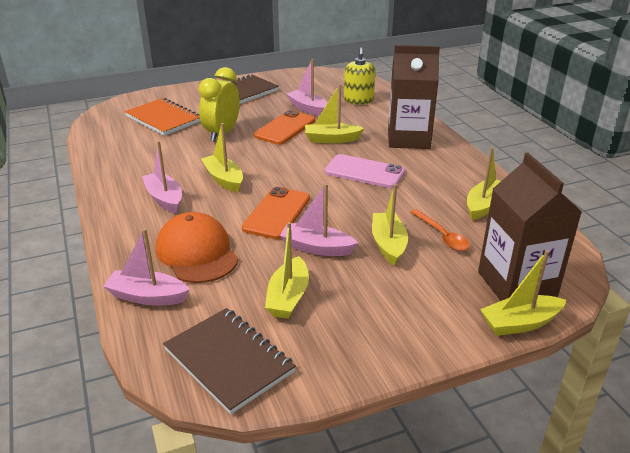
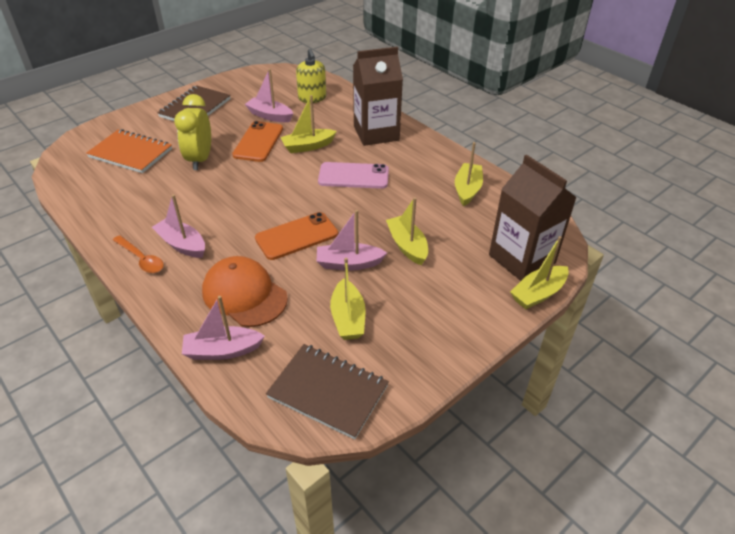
camera: 20 degrees left, 10 degrees up
(224, 179) = (229, 211): yellow boat -> none
(277, 213) = (296, 236): orange phone -> orange phone turned 60 degrees clockwise
(442, 236) = (446, 227): orange spoon -> orange spoon (141, 259)

